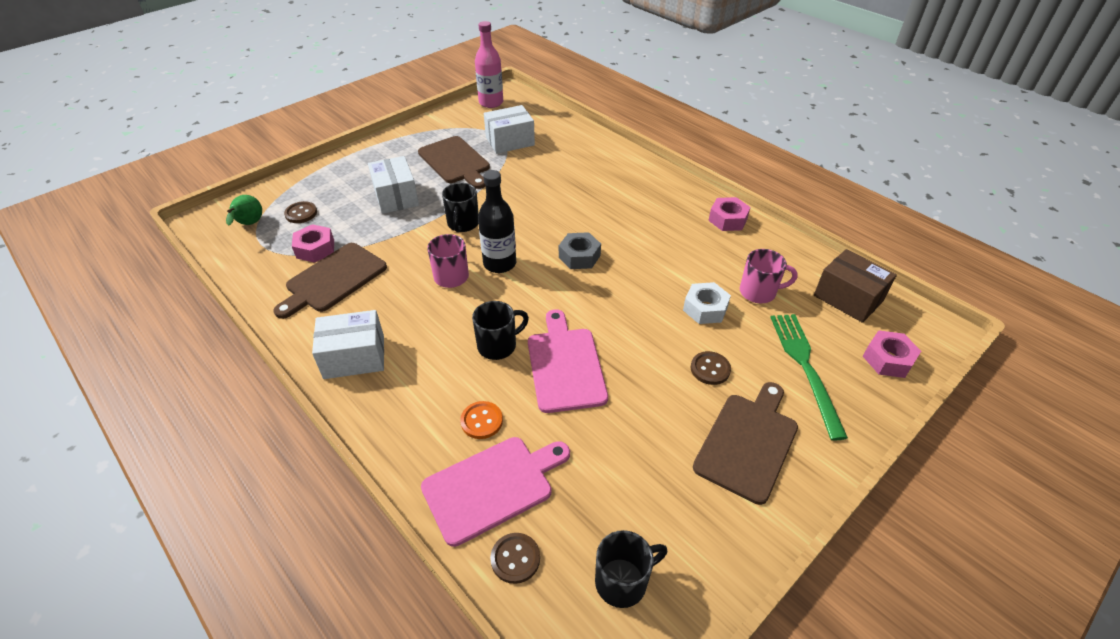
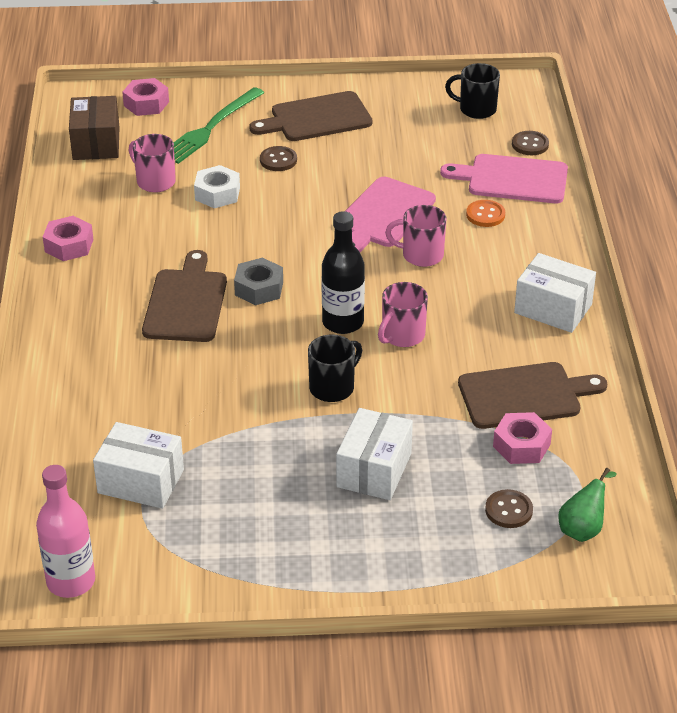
camera: 140 degrees left, 5 degrees down
(455, 162) = (248, 486): brown cutting board -> brown cutting board (186, 302)
(498, 345) = (421, 255): black mug -> pink mug

